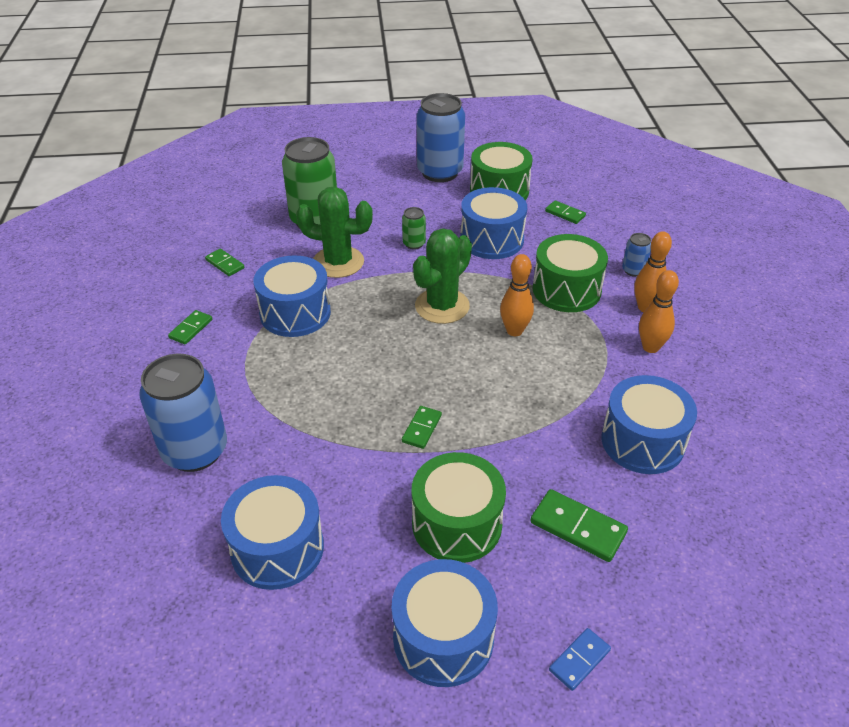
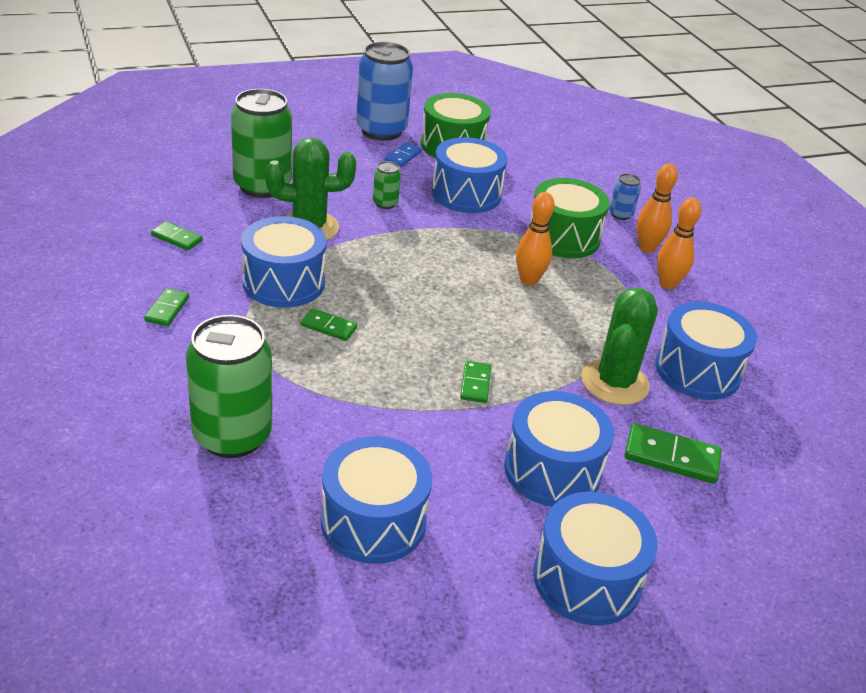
camera: 20 degrees left, 5 degrees down
(195, 451) = (232, 435): blue can -> green can
(442, 306) = (443, 263): green cactus -> green cactus (614, 382)
(457, 524) = (552, 470): green drum -> blue drum
(565, 214) = (530, 165): green domino -> green domino (328, 327)
(579, 660) = (725, 576): blue domino -> blue domino (403, 156)

